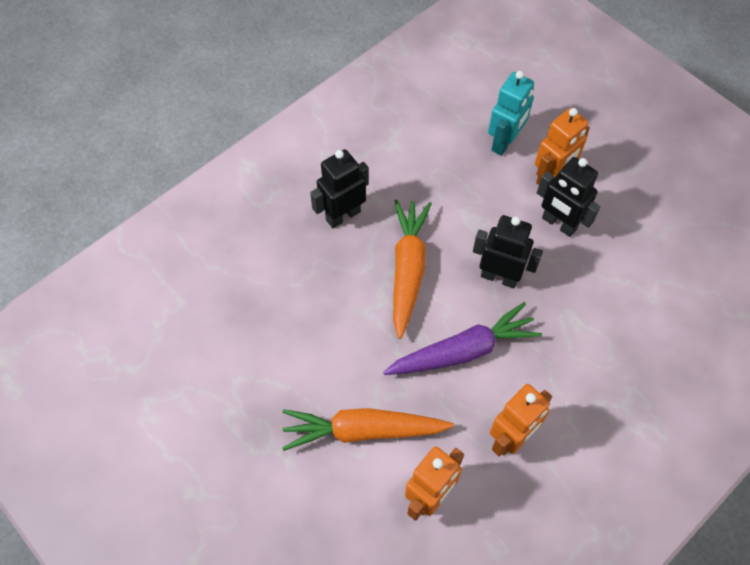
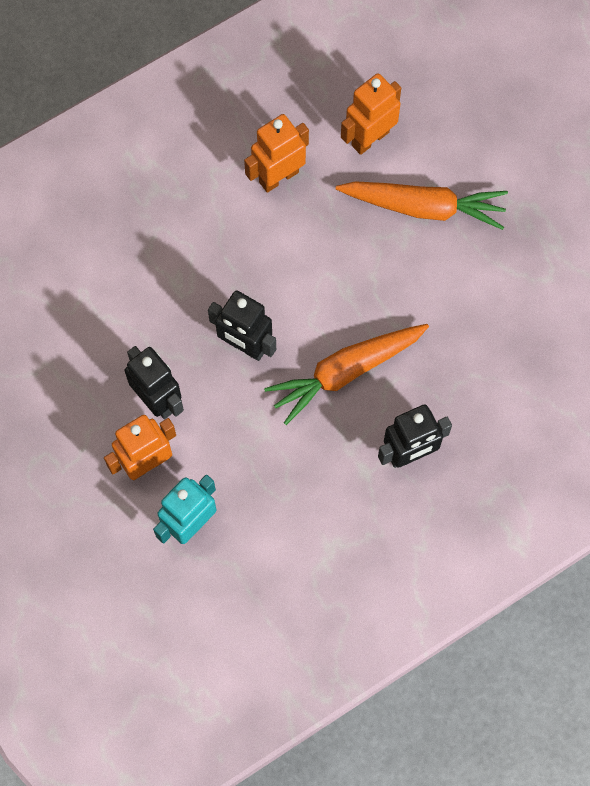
camera: 170 degrees left, 10 degrees up
(408, 269) = (345, 372): orange carrot -> orange carrot turned 45 degrees clockwise
(463, 351) = (305, 270): purple carrot -> none

